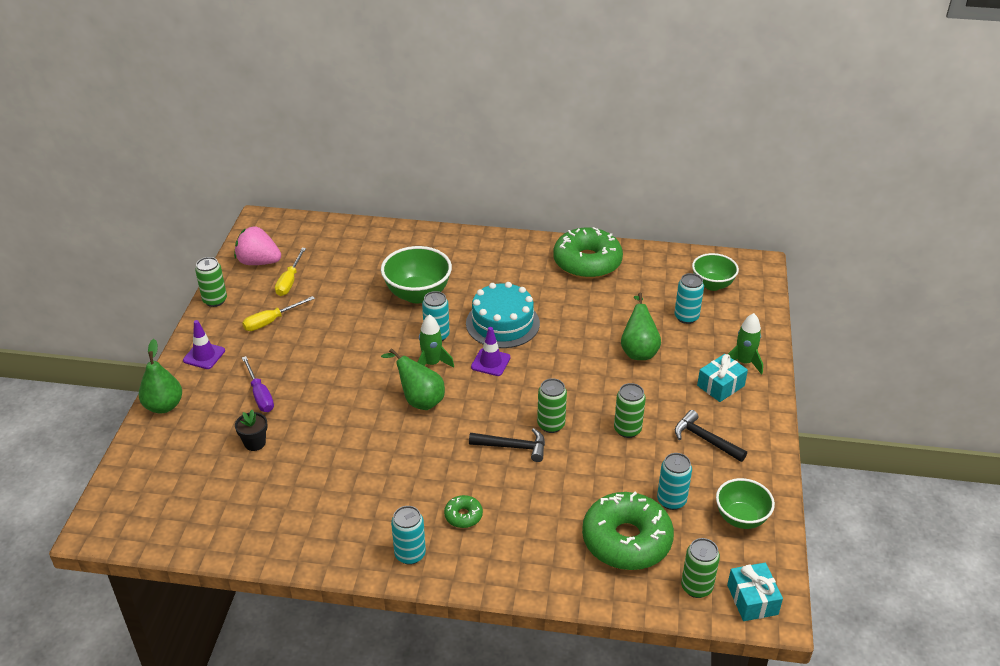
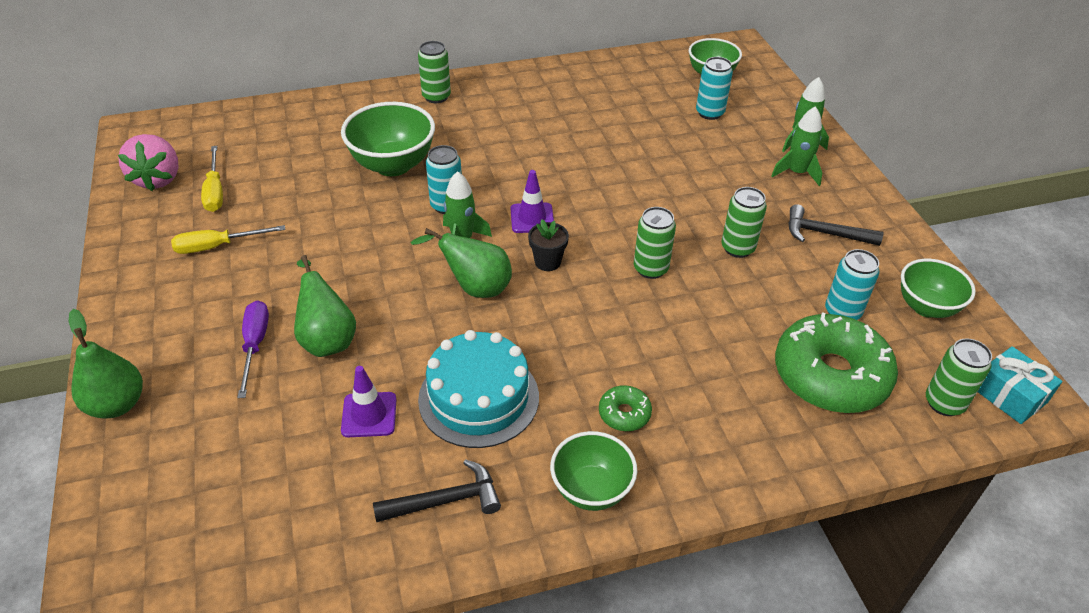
camera: 25 degrees left, 5 degrees up
(204, 355) = (143, 317): purple traffic cone -> purple traffic cone (369, 415)
(215, 300) = (120, 241): green can -> green can (436, 97)
(255, 443) = (285, 412): black flower pot -> black flower pot (547, 262)
(258, 262) = (158, 179): pink strawberry -> pink strawberry turned 90 degrees counterclockwise
(260, 395) = (255, 345): purple screwdriver -> purple screwdriver turned 135 degrees counterclockwise
(271, 321) = (217, 246): yellow screwdriver -> yellow screwdriver turned 45 degrees clockwise
(410, 554) = (591, 490): turquoise can -> green bowl
(502, 323) = (516, 171): turquoise cake -> turquoise cake (479, 398)
(513, 447) = (625, 308): black hammer -> black hammer (445, 500)
(587, 262) = (566, 83): green donut -> none
(638, 350) = (686, 160): green pear -> green pear (327, 339)
(720, 386) = (797, 173): turquoise gift -> green rocket

